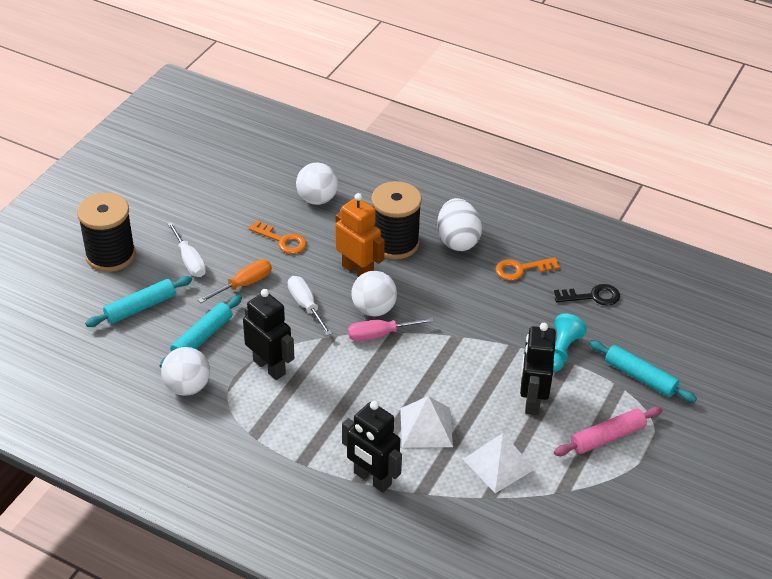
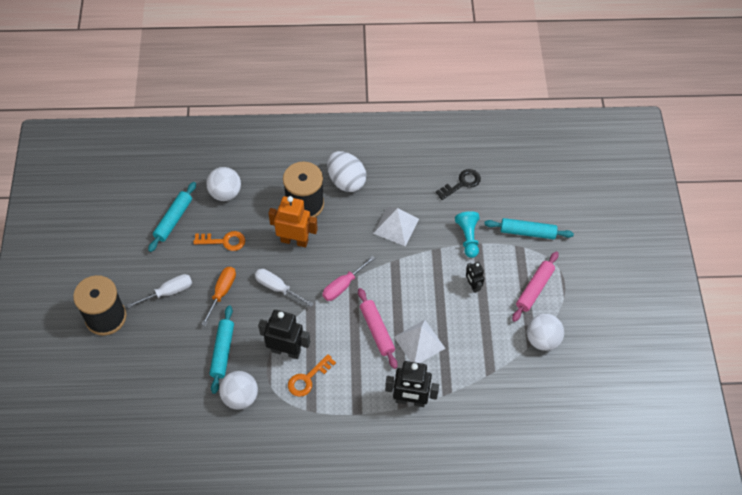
camera: 30 degrees left, 15 degrees up
(140, 307) = (160, 350): turquoise rolling pin -> turquoise rolling pin (173, 220)
(189, 260) = (168, 292): white screwdriver -> white screwdriver turned 60 degrees counterclockwise
(374, 309) = (326, 267): white ball -> white ball (542, 340)
(385, 393) = (376, 330): none -> pink rolling pin
(498, 464) = (481, 345): white pyramid -> white pyramid (396, 226)
(521, 269) = (403, 184): orange key -> orange key (307, 379)
(532, 400) = (472, 286): black robot -> black robot, size x0.55

